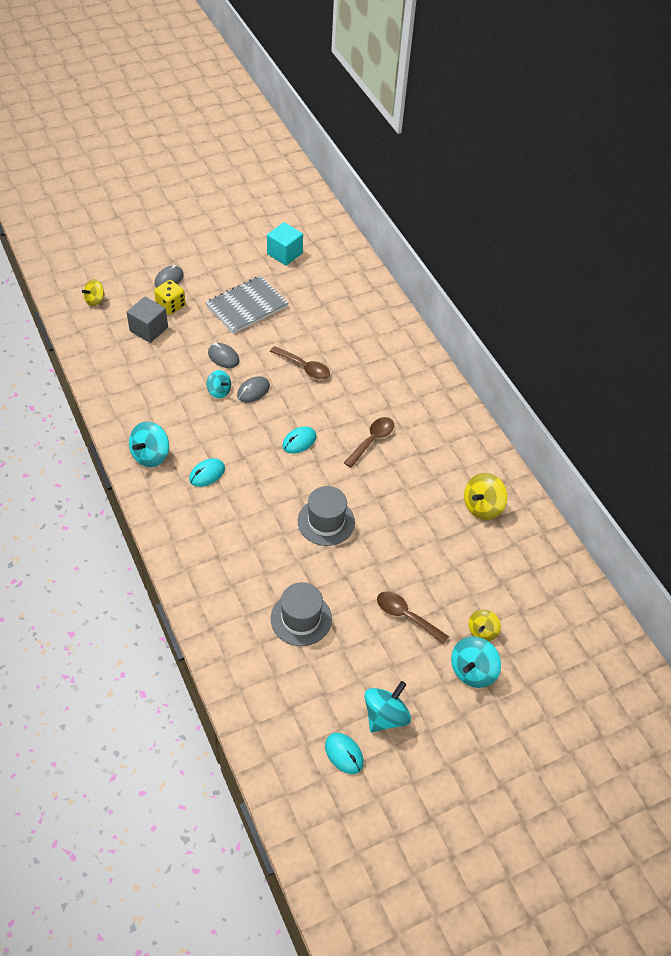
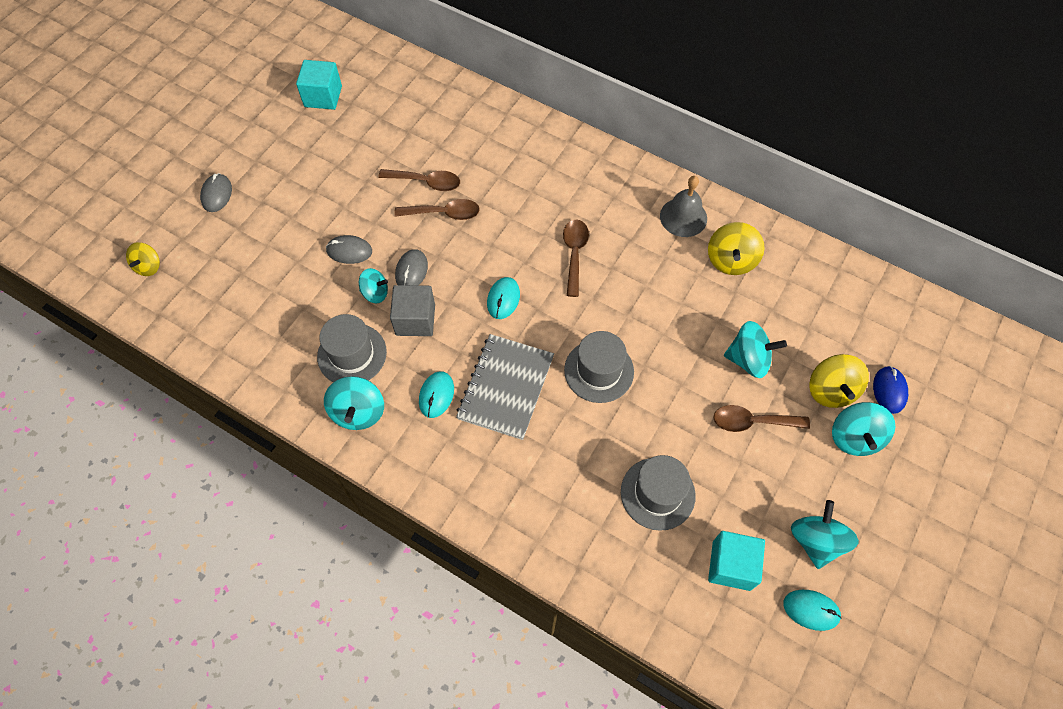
camera: 30 degrees left, 10 degrees up
(149, 329) = (240, 266): grey cube -> grey cube (415, 320)
(171, 306) = (243, 224): yellow dice -> none
(174, 419) = (352, 354): none -> grey hat
(247, 306) = (329, 178): grey notebook -> grey notebook (505, 387)
(308, 342) = (426, 182): none -> brown spoon
(313, 692) = (731, 565): none -> turquoise cube
(438, 576) = (748, 359): none -> turquoise spinning top
(471, 460) = (683, 217): none -> grey bell
(482, 631) = (831, 390): yellow spinning top -> yellow spinning top, size x1.55
(527, 658) = (889, 390): none -> blue mouse

